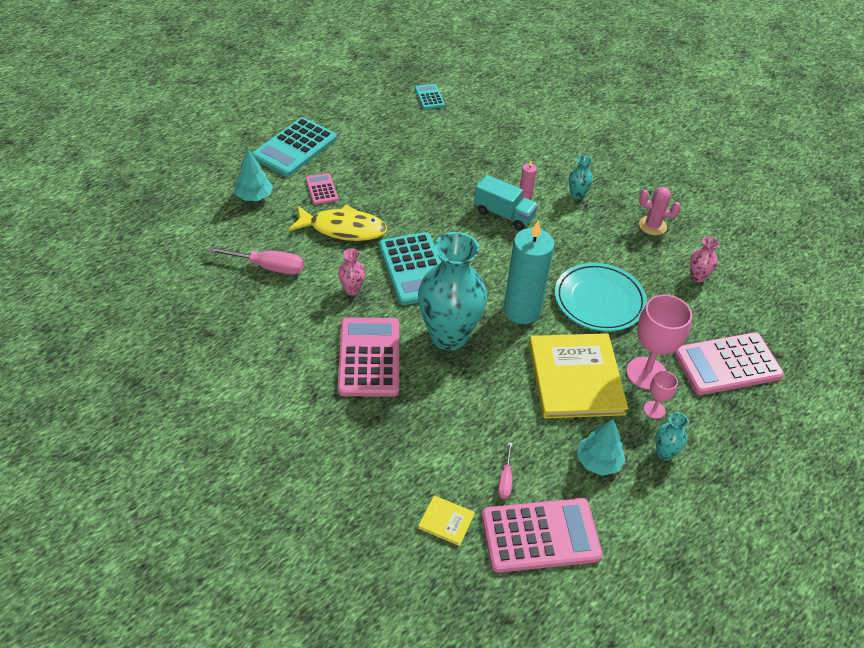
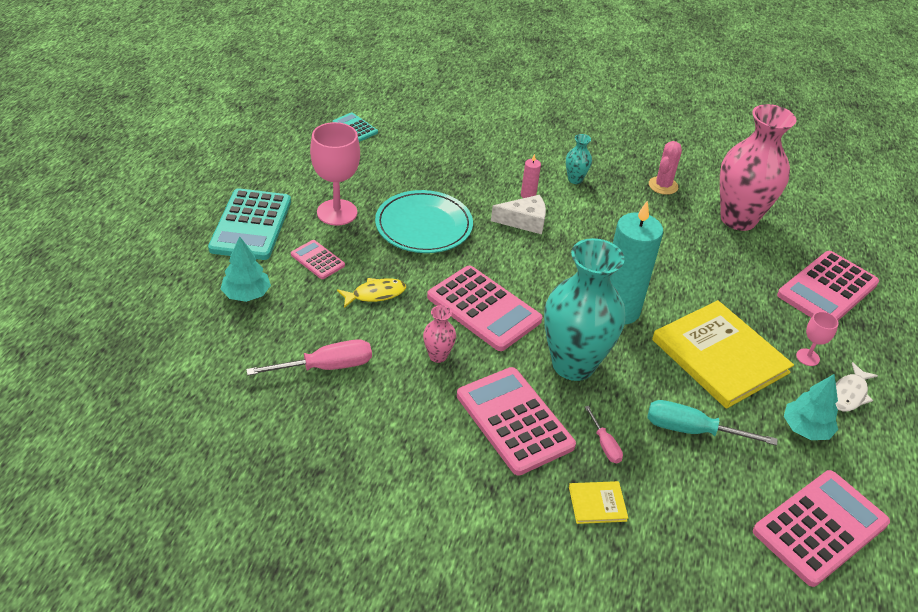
camera: 30 degrees left, 5 degrees down
(343, 229) = (375, 294): yellow fish -> yellow fish, size x0.58
(414, 269) = (483, 309): turquoise calculator -> pink calculator
(446, 521) = (729, 558): yellow book -> yellow book (597, 504)
(500, 421) = (691, 430): none -> turquoise screwdriver
(504, 214) = (524, 221): turquoise truck -> white cheese
(505, 480) = (745, 487): pink screwdriver -> pink screwdriver (605, 445)
(599, 300) = (677, 273): turquoise plate -> turquoise plate (424, 226)
(646, 373) = (773, 326): pink goblet -> pink goblet (337, 212)
(652, 226) = (663, 186): pink cactus -> pink cactus turned 45 degrees counterclockwise
(664, 453) = (849, 394): turquoise vase -> white fish
(697, 277) = (738, 219): pink vase -> pink vase, size x2.38

